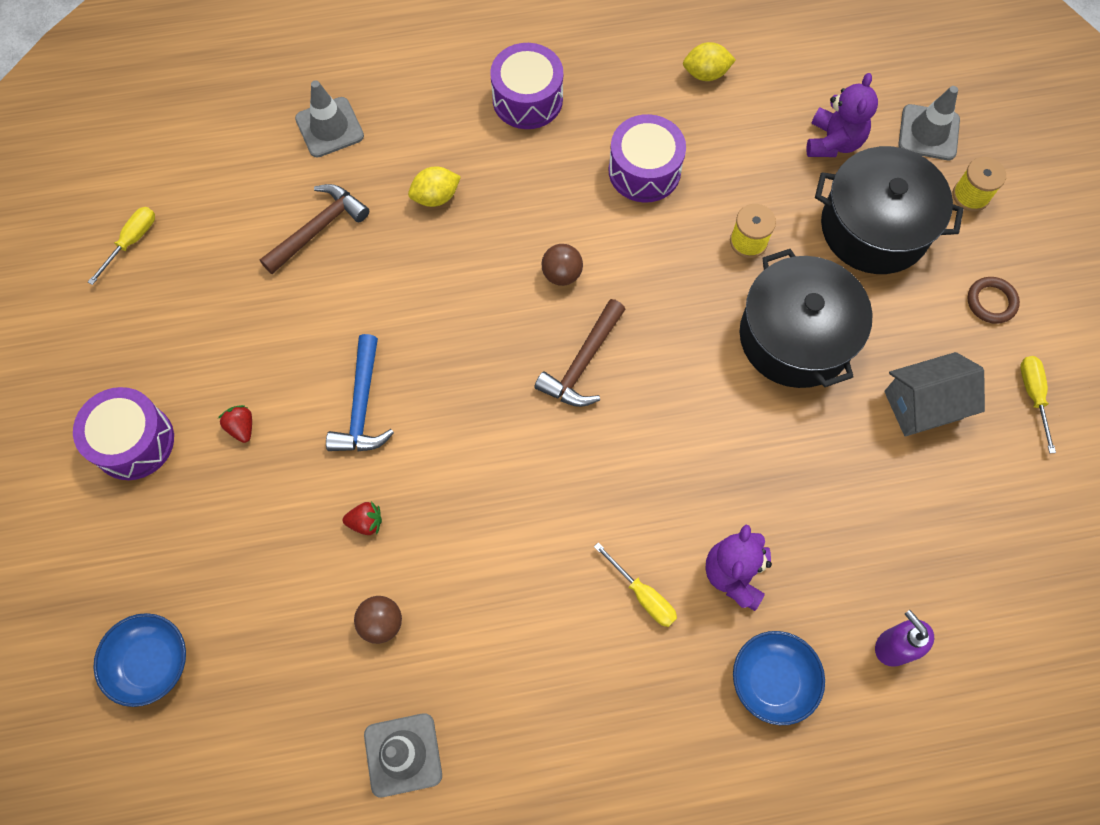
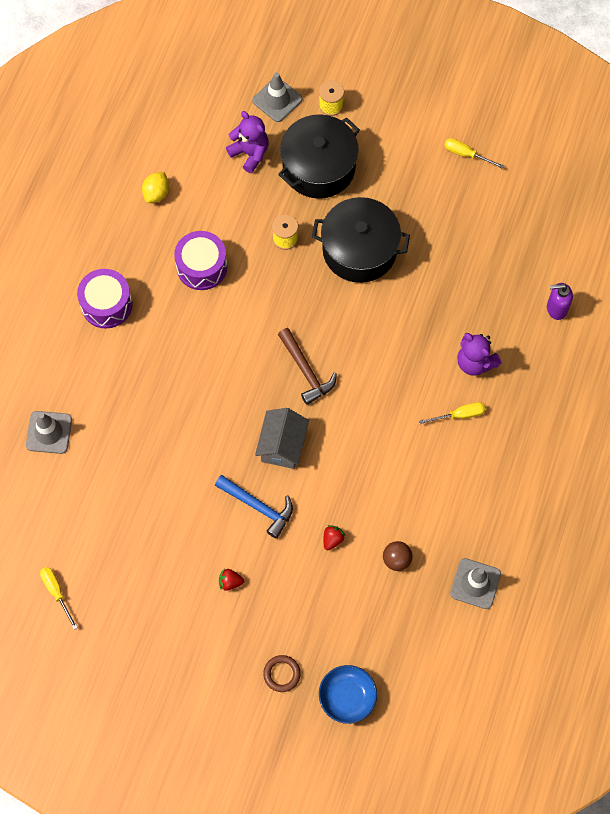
camera: 60 degrees left, 0 degrees up
(133, 441) = (201, 649): purple drum -> none
(318, 228) = (120, 474): brown hammer -> none
(436, 197) = (142, 394): yellow lemon -> none
(562, 274) = (242, 351): brown ball -> none
(773, 680) = (540, 377): blue bowl -> none
(923, 405) = (438, 211): grey house -> grey house (282, 445)
(991, 302) = (401, 138): brown ring -> brown ring (282, 674)

